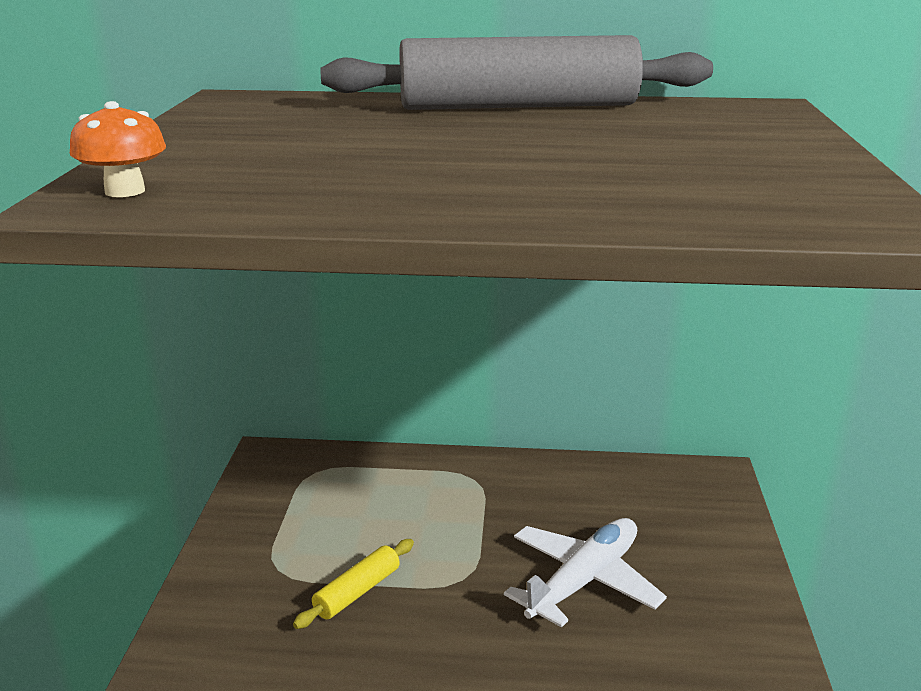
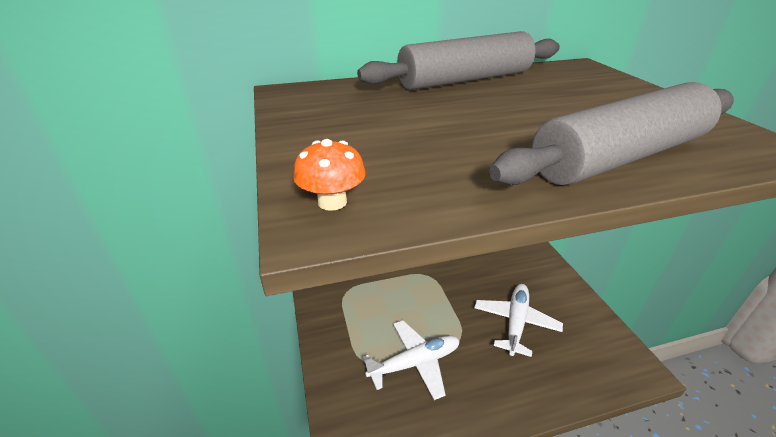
camera: 20 degrees left, 10 degrees up
(357, 592) = (415, 363): yellow rolling pin -> white plane
(583, 201) = (620, 157): none -> grey rolling pin

